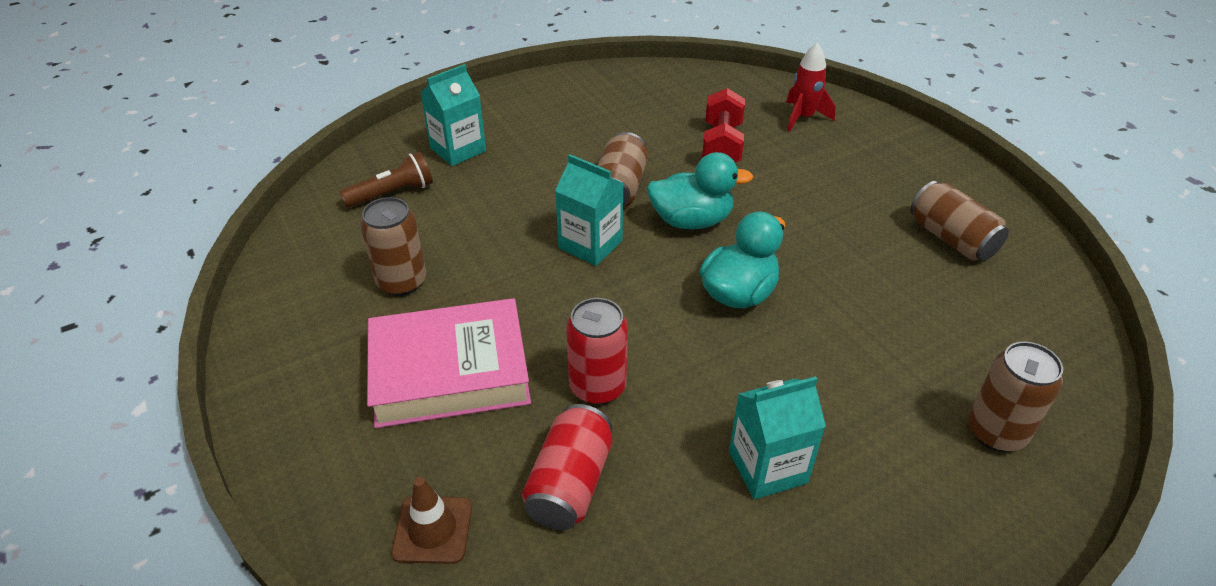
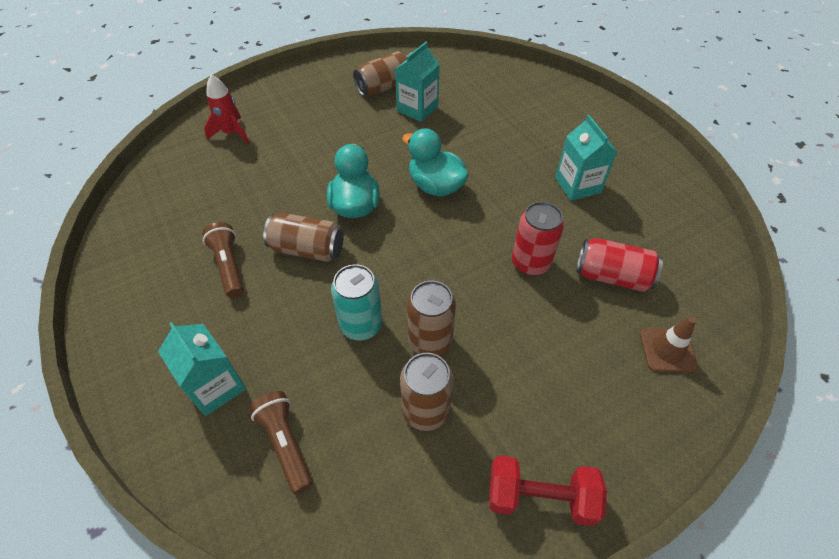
camera: 90 degrees left, 10 degrees up
(450, 371) = (529, 356): pink book -> none
(513, 233) = (361, 325): none -> turquoise can
(590, 244) = (380, 268): turquoise carton -> turquoise carton (417, 109)
(596, 140) = (229, 266): none -> brown flashlight
(721, 146) = (259, 182): red dumbbell -> red dumbbell (540, 497)
(996, 432) = (535, 100): brown can -> brown can (430, 340)

